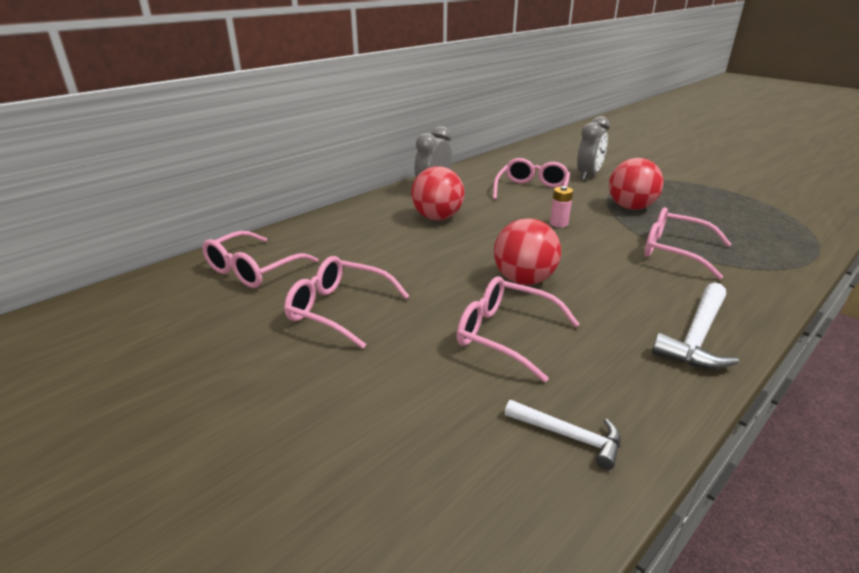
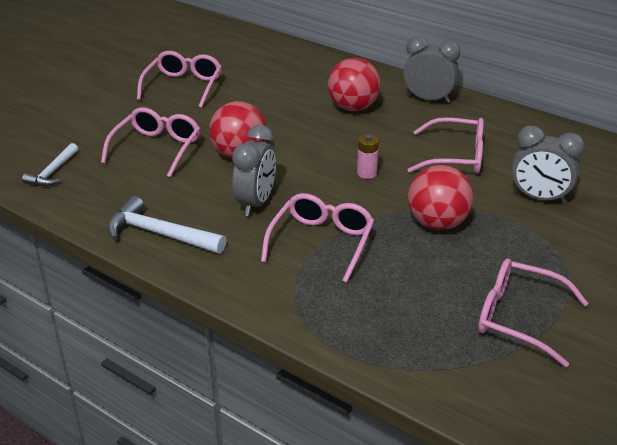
camera: 80 degrees right, 5 degrees up
(253, 270) = (232, 49): pink glasses -> pink glasses (518, 318)
(619, 277) = (255, 203): none -> grey clock

